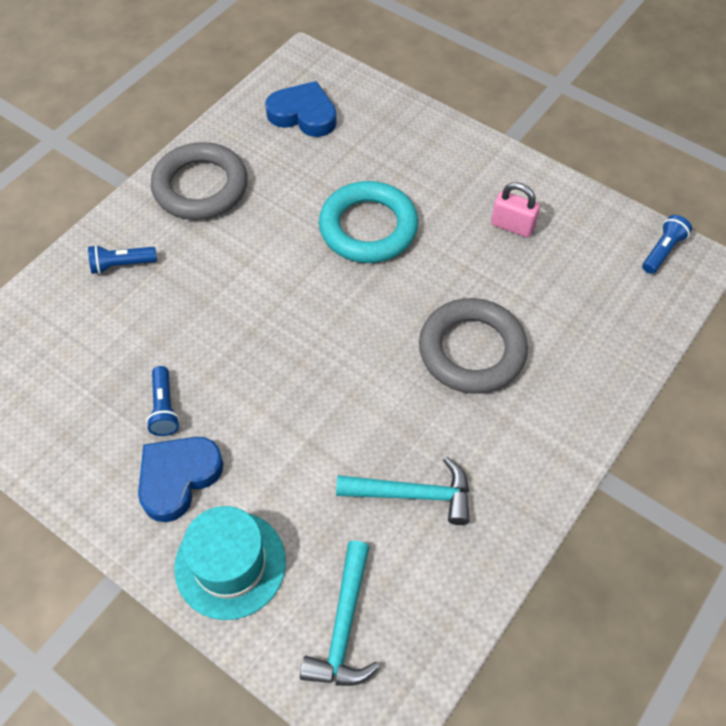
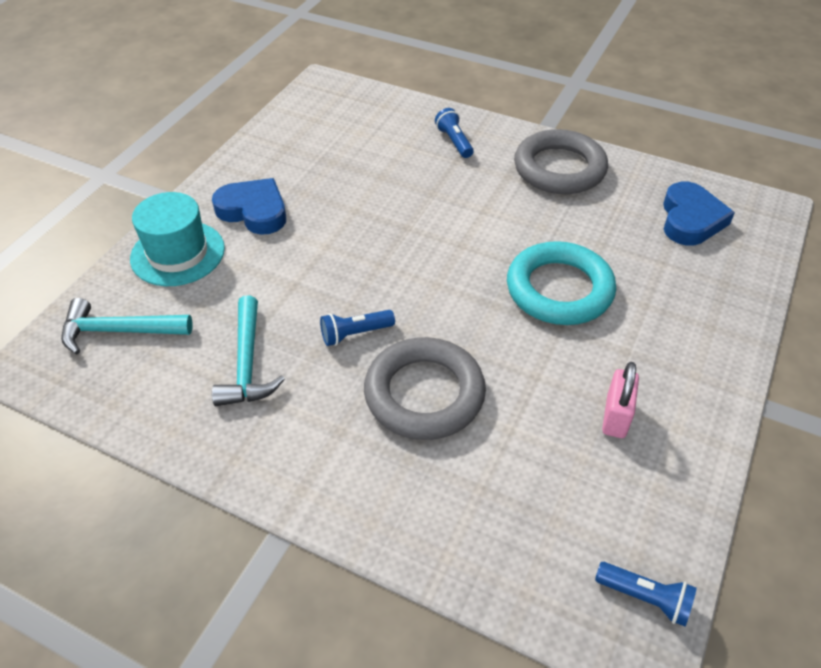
camera: 80 degrees right, 10 degrees down
(164, 408) = (317, 191): blue flashlight -> blue flashlight (355, 334)

